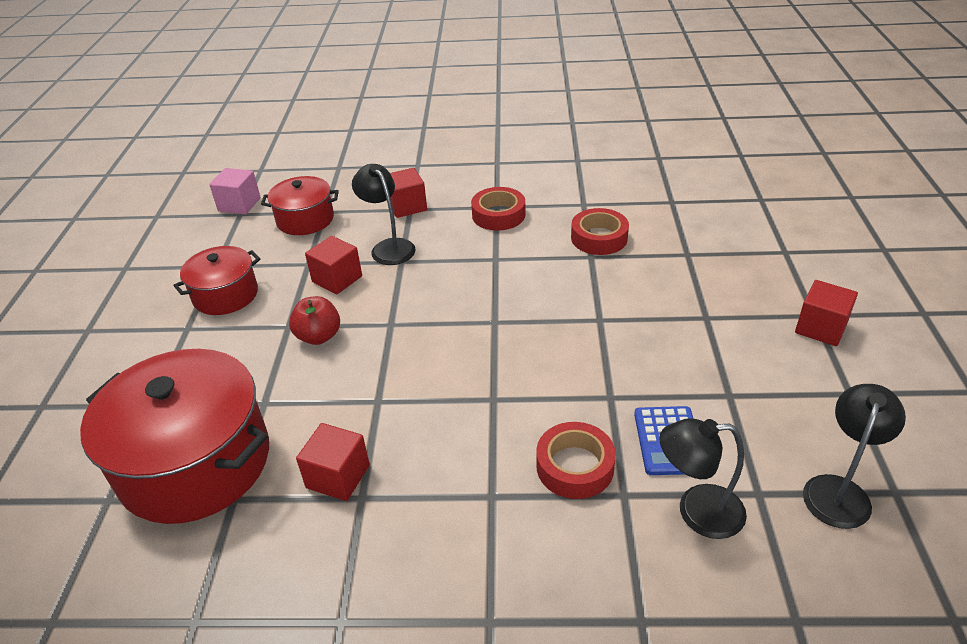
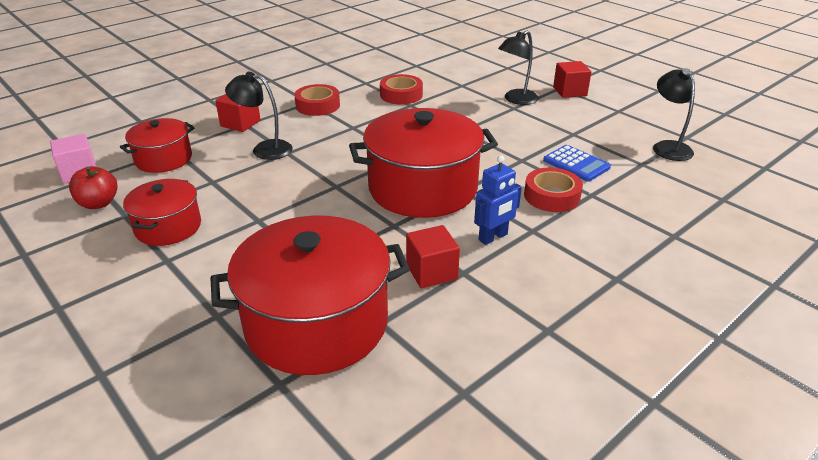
camera: 45 degrees left, 5 degrees down
(319, 336) = (293, 214): red apple -> red apple (98, 203)
(337, 279) = (253, 180): red cube -> none
(442, 477) = (493, 237): none -> blue robot
(459, 373) = (422, 188): none -> red pot
(697, 511) = (630, 183): black lamp -> black lamp (516, 100)

